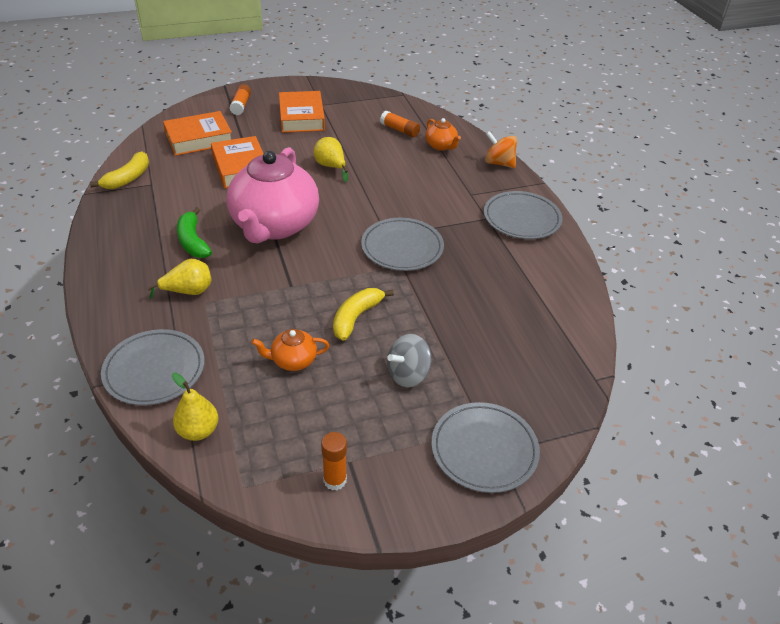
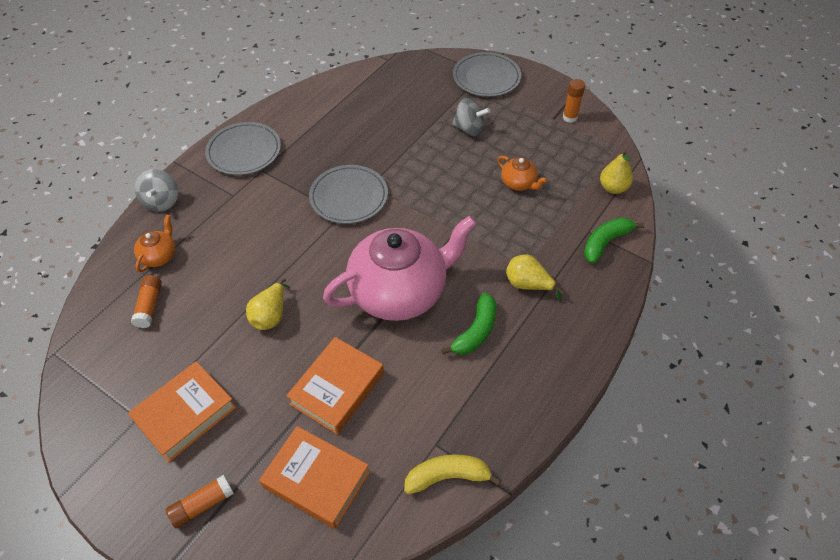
camera: 125 degrees left, 10 degrees up
(154, 370) = (605, 243): grey plate -> green banana
(356, 317) = (449, 178): yellow banana -> none
(499, 163) = (161, 201): orange spinning top -> grey spinning top

